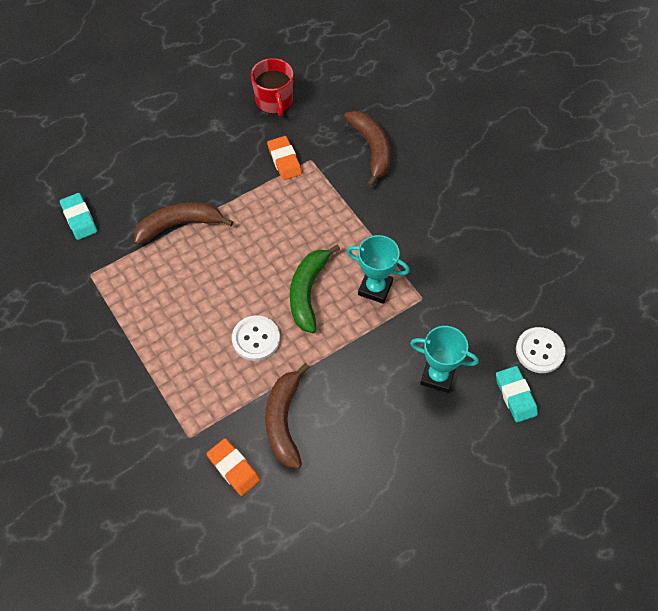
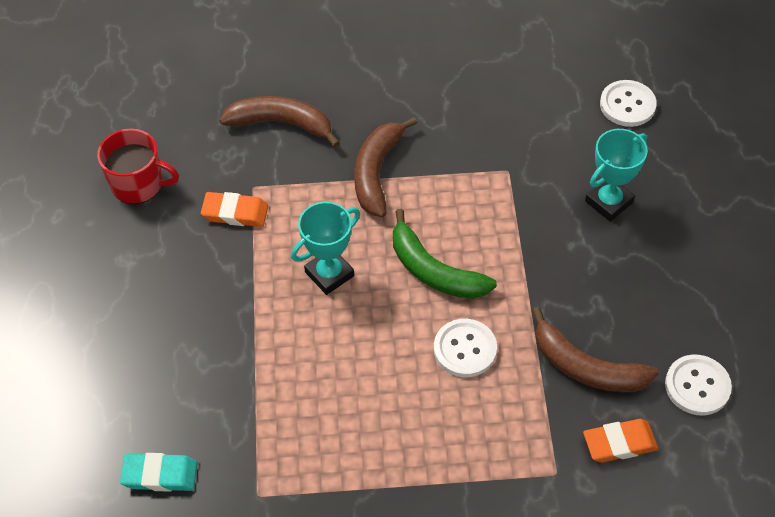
camera: 60 degrees left, 5 degrees down
(179, 225) = (251, 362): brown banana -> brown banana (376, 172)
(309, 502) = (697, 386): none -> white button
(375, 288) = (469, 206): turquoise trophy -> turquoise trophy (329, 274)
(515, 396) = (666, 149): turquoise eraser -> none

